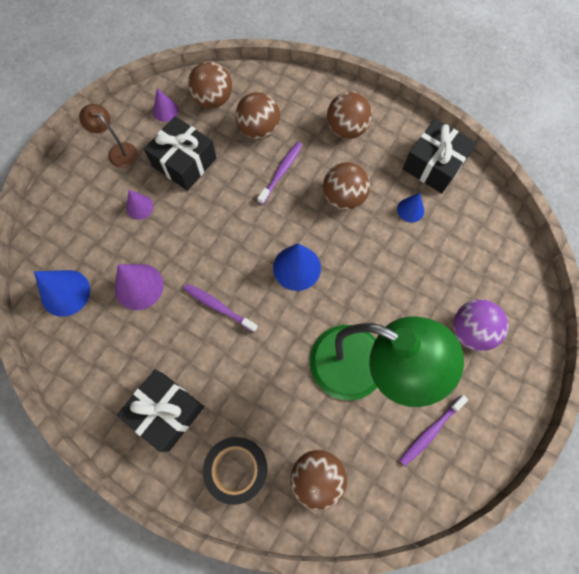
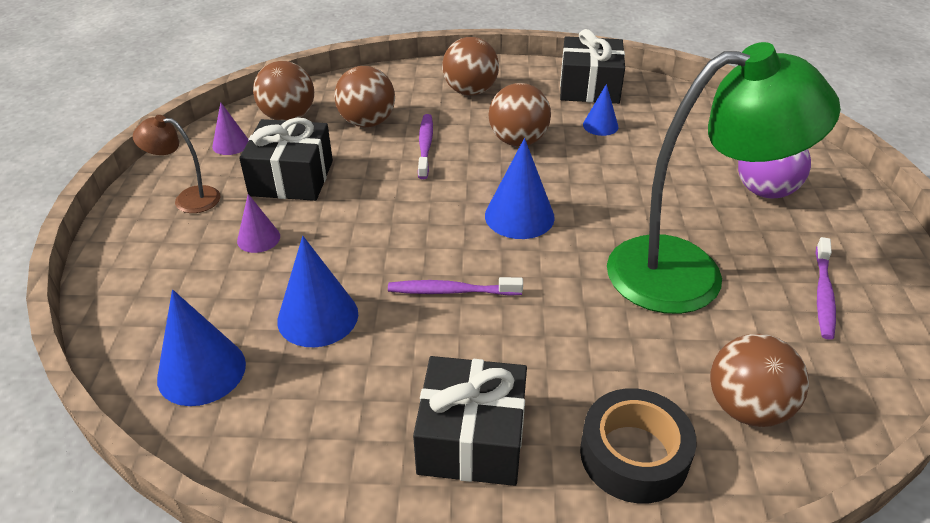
camera: 30 degrees left, 30 degrees down
(139, 286) = (318, 317): purple cone -> blue cone

